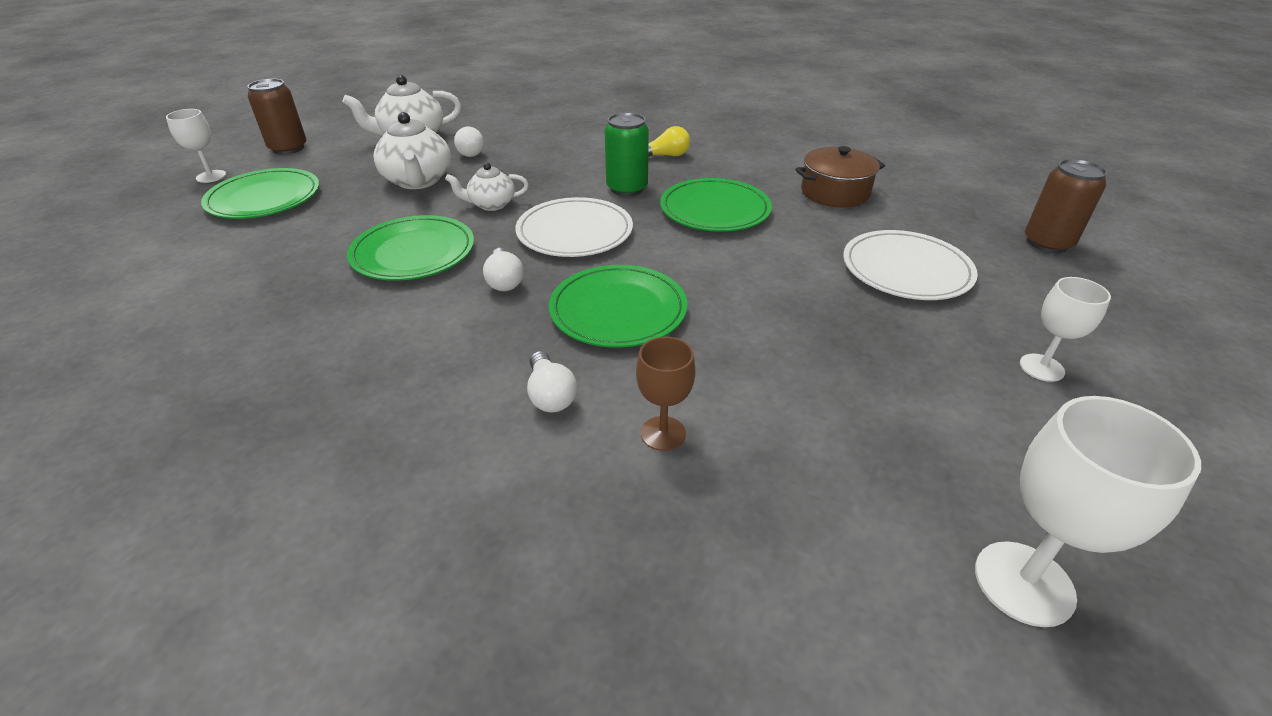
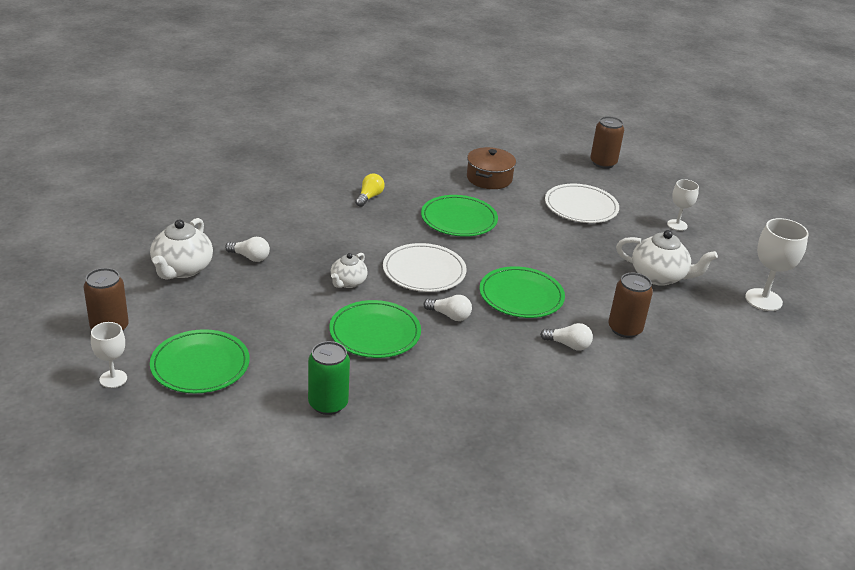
camera: 55 degrees left, 5 degrees down
(418, 181) = (269, 294): white teapot -> white teapot (659, 276)
(627, 188) = (394, 230): green can -> green can (328, 404)
(663, 433) = (624, 329): brown goblet -> brown can

